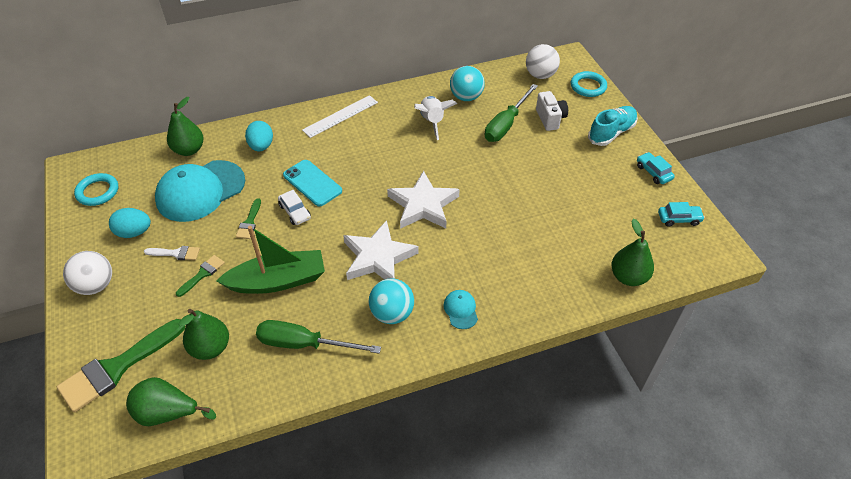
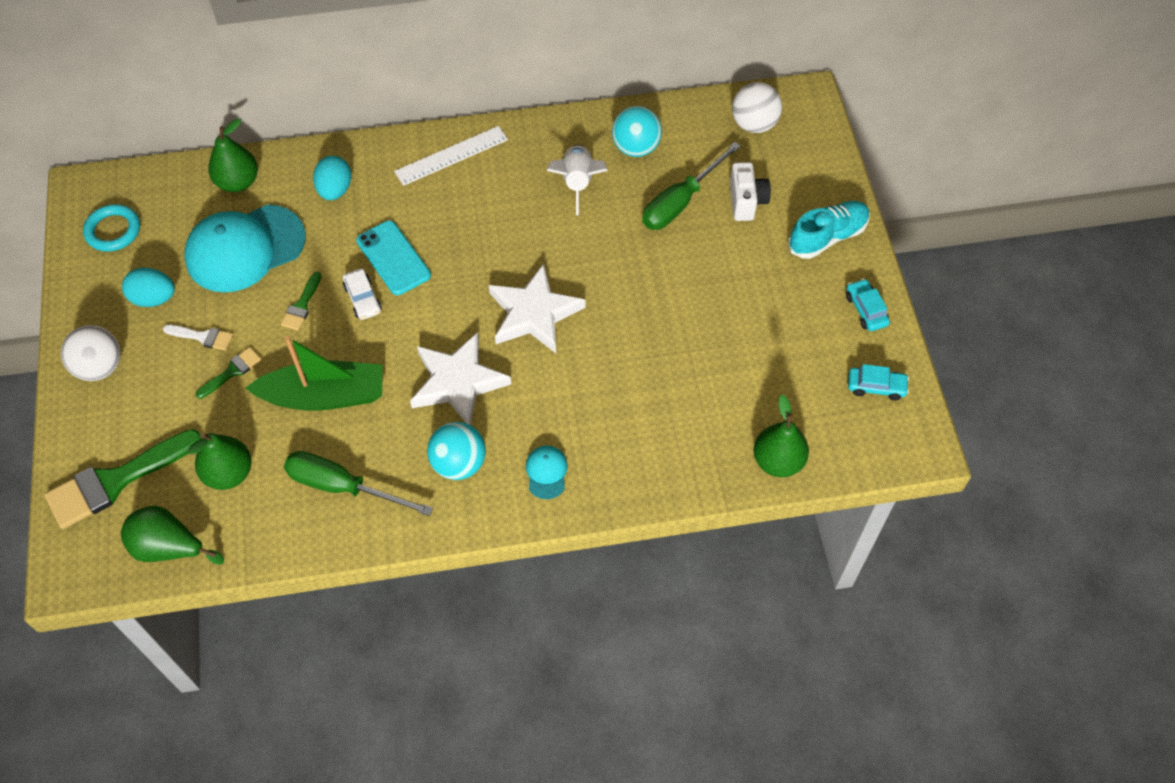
camera: 10 degrees right, 10 degrees up
(588, 86) = (818, 153): turquoise ring -> none

